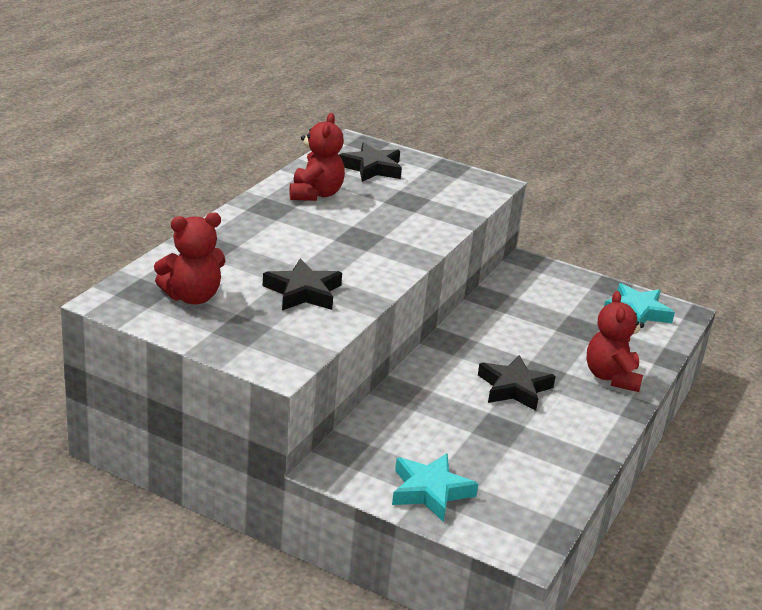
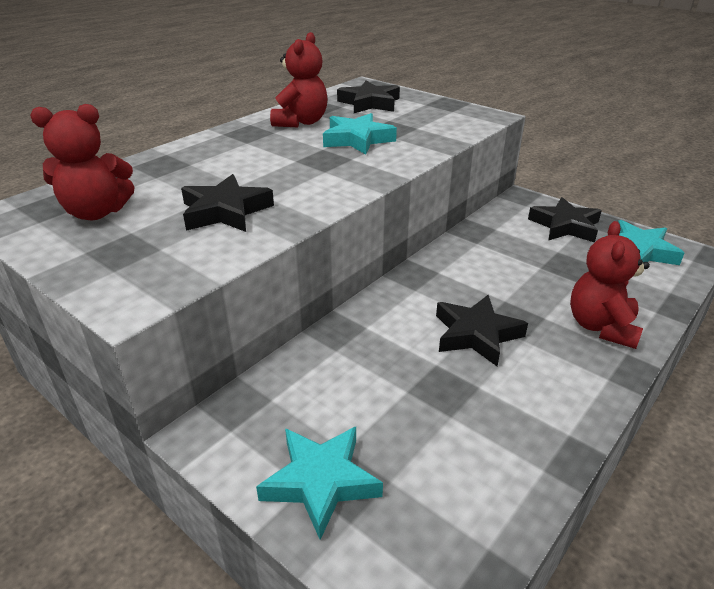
camera: 15 degrees right, 5 degrees up
(380, 214) = (357, 139): none -> turquoise star
(572, 290) = (565, 226): none -> black star

